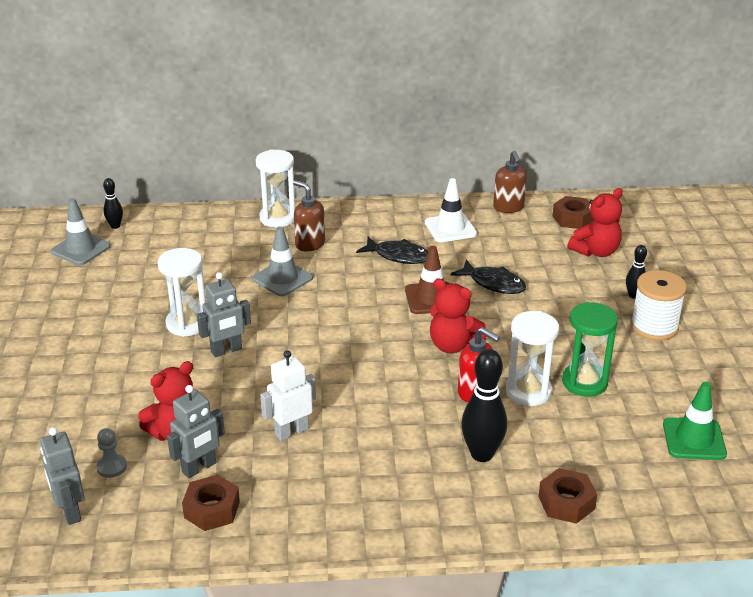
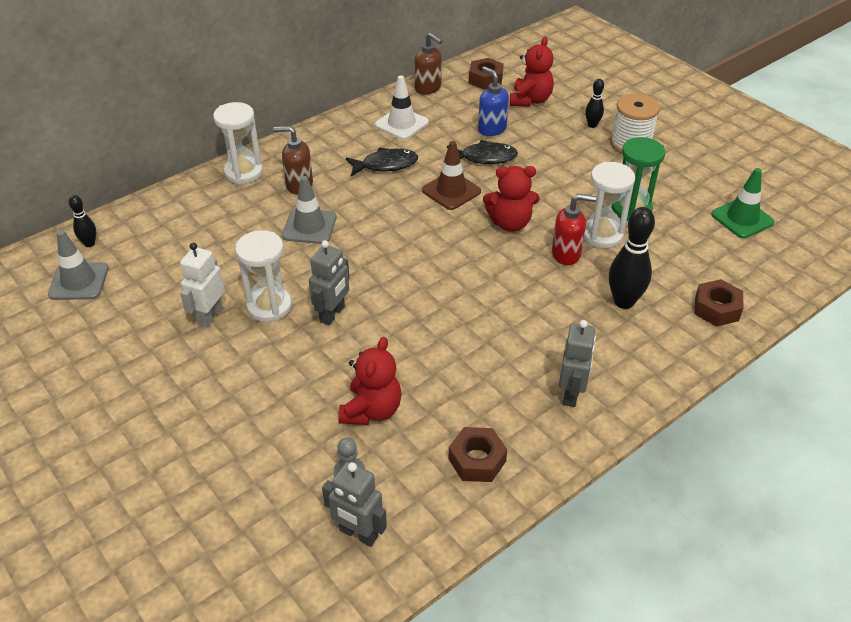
camera: 35 degrees left, 10 degrees up
(199, 468) = (426, 430): grey robot -> grey robot (571, 394)
(291, 431) = (466, 358): white robot -> white robot (209, 316)
(528, 262) = (491, 129): none -> blue soap dispenser

